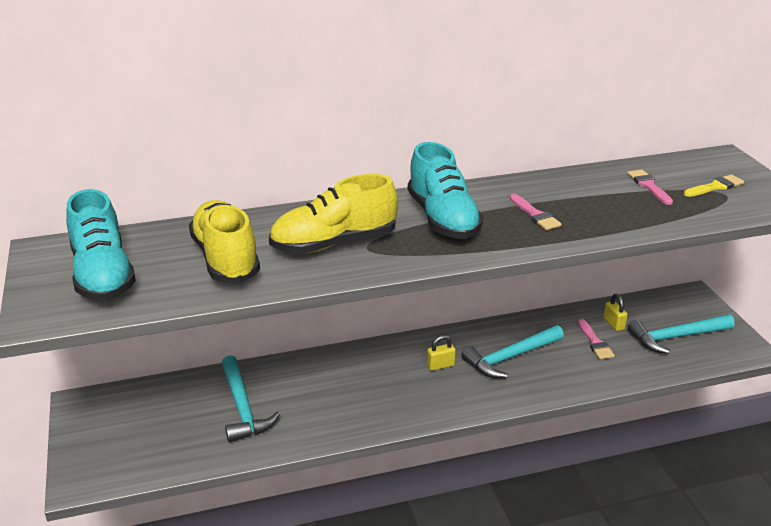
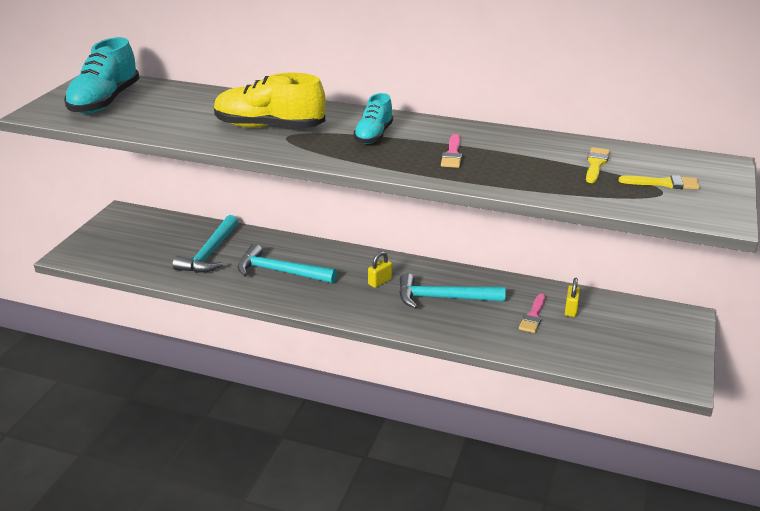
camera: 35 degrees right, 0 degrees up
(226, 259) = (187, 115): yellow shoe -> none
(440, 365) = (380, 282): yellow padlock -> yellow padlock turned 60 degrees counterclockwise
(443, 219) = (373, 135): turquoise shoe -> turquoise shoe, size x0.60
(648, 186) = (596, 164): pink brush -> yellow brush
(676, 337) = (618, 342): turquoise hammer -> turquoise hammer (280, 271)

